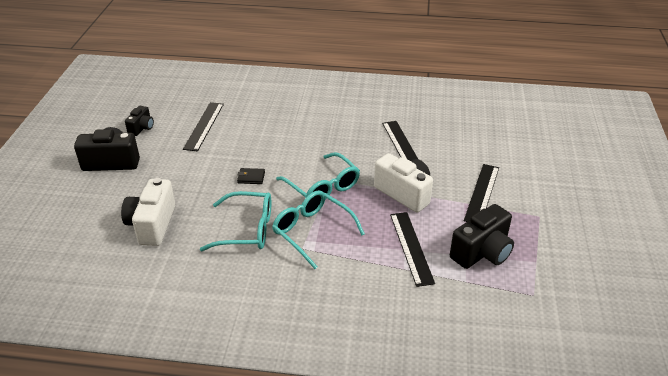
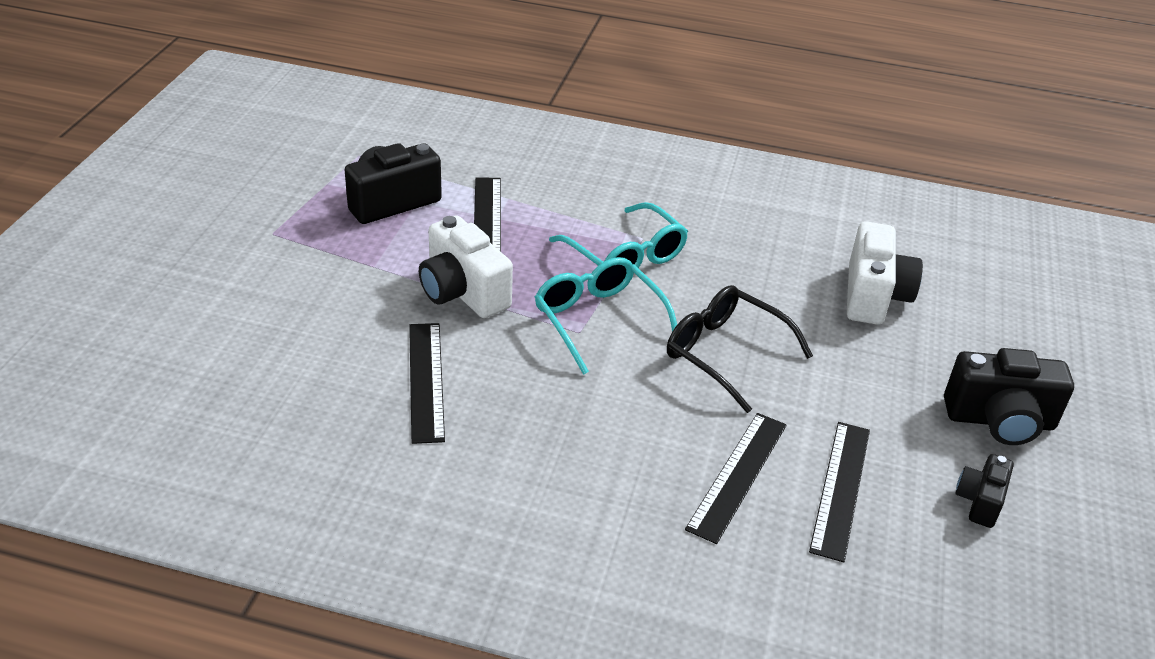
camera: 175 degrees left, 0 degrees up
(247, 229) = (724, 271): turquoise glasses -> none
(251, 177) = (725, 353): black wallet -> black glasses
(481, 193) = (335, 276): black ruler -> black ruler (738, 475)

